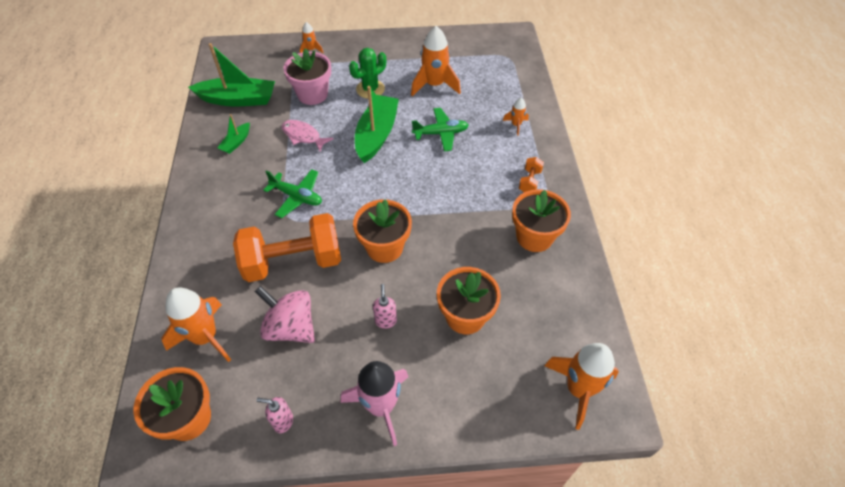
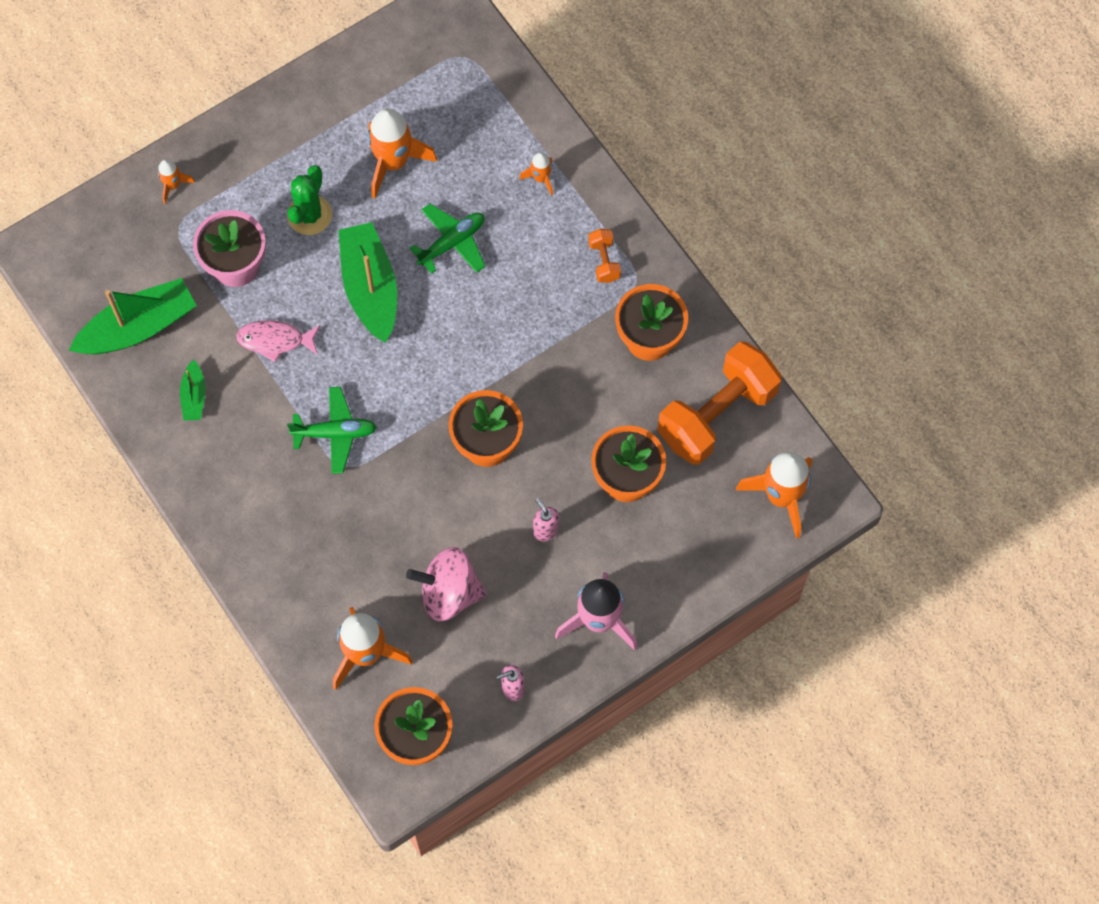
camera: 30 degrees left, 15 degrees up
(293, 262) = (395, 518): orange dumbbell -> orange dumbbell (717, 415)

